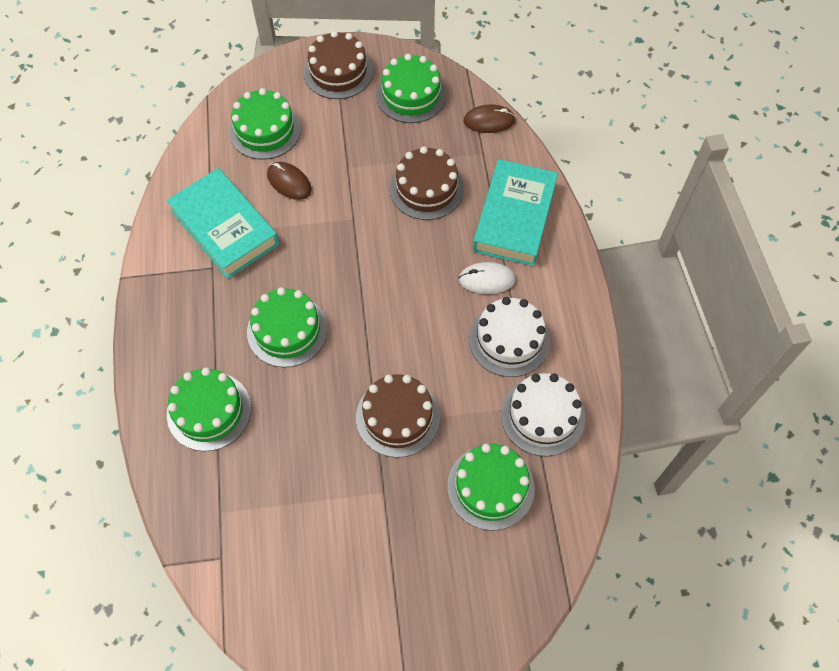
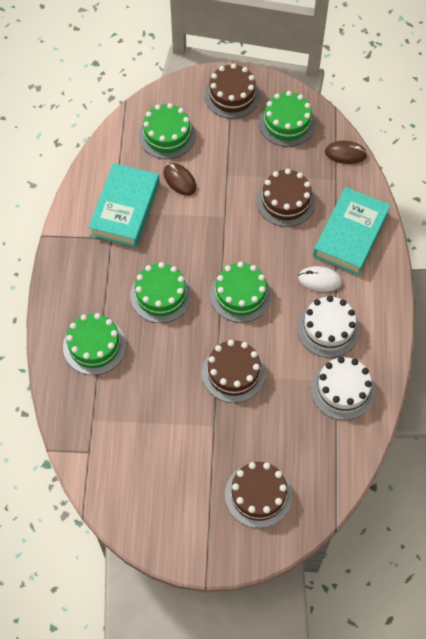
camera: 10 degrees right, 0 degrees up
(225, 228) = (125, 209): turquoise book -> turquoise book turned 45 degrees clockwise
(459, 577) = (258, 495): none -> brown cake
(490, 487) = (293, 435): green cake -> green cake (240, 294)

